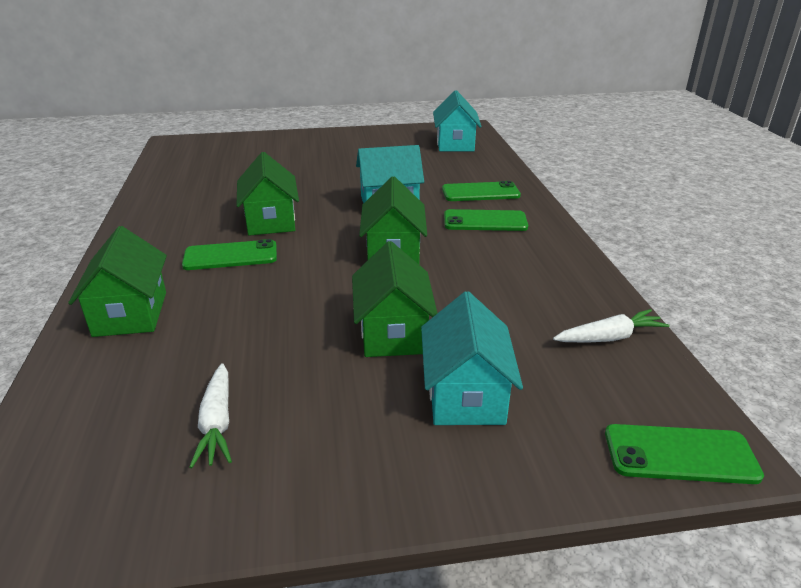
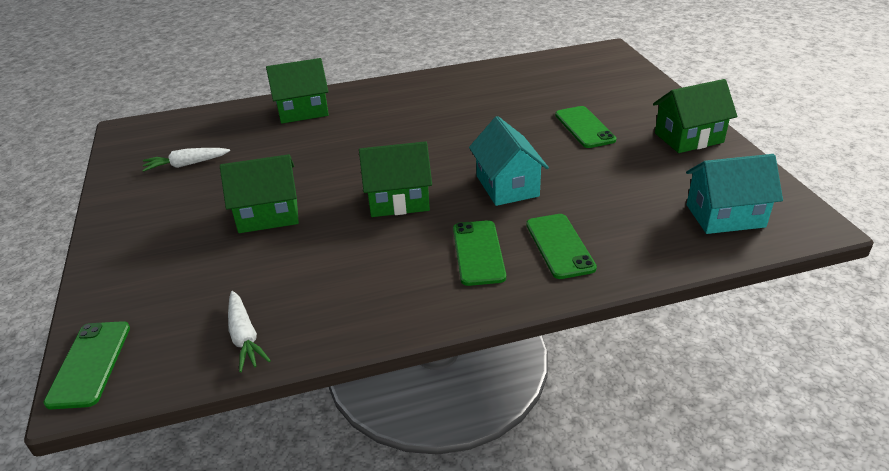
camera: 85 degrees right, 5 degrees up
(230, 256) = (383, 127): green phone -> green phone (584, 127)
(271, 221) = (448, 131): green house -> green house (688, 138)
(465, 395) = (186, 254): turquoise house -> none

